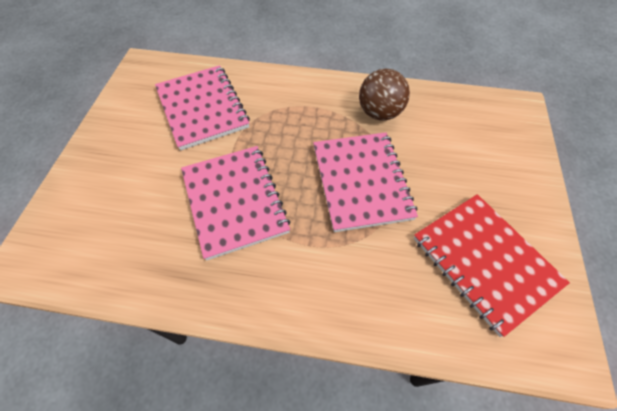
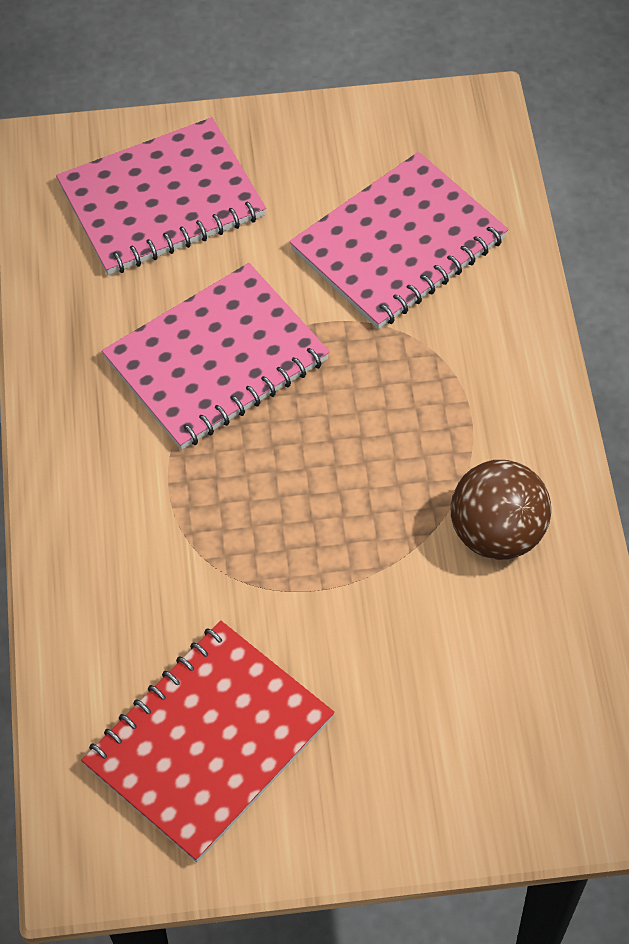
camera: 75 degrees right, 0 degrees up
(361, 182) = (315, 533): pink notebook -> pink notebook (162, 201)

